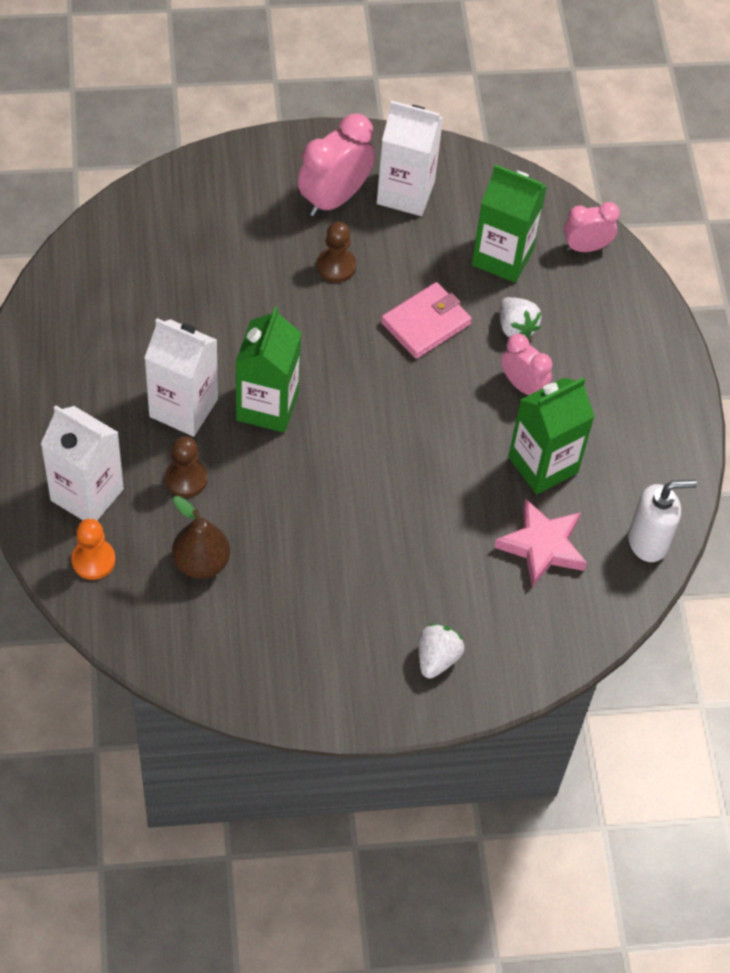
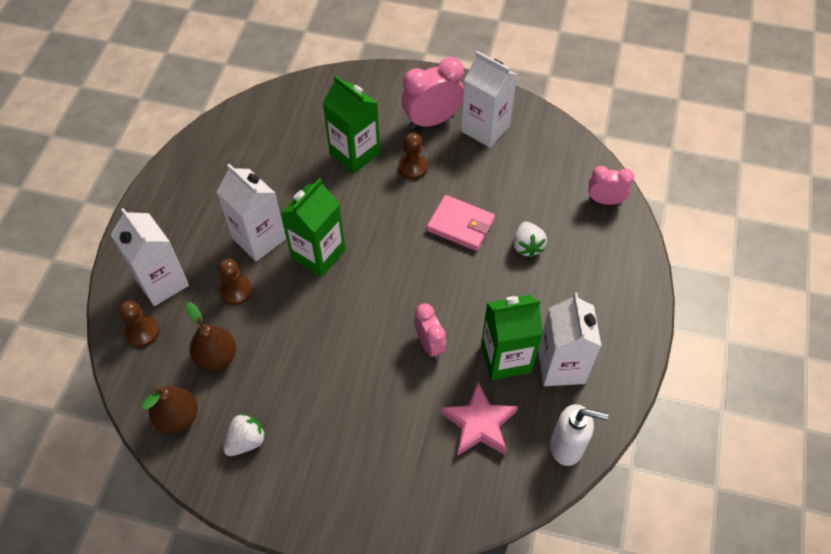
camera: 25 degrees right, 0 degrees up
(93, 560) = (142, 332): orange pawn -> brown pawn
(189, 644) = (177, 417): none -> brown pear
(426, 323) = (460, 225): pink wallet -> pink wallet turned 45 degrees clockwise
(437, 658) = (357, 491): white strawberry -> white strawberry (246, 441)
(502, 257) = (538, 191): green carton -> green carton (354, 153)
(522, 385) = (514, 291): pink clock -> pink clock (429, 344)
(608, 456) = (561, 366): none -> white carton

